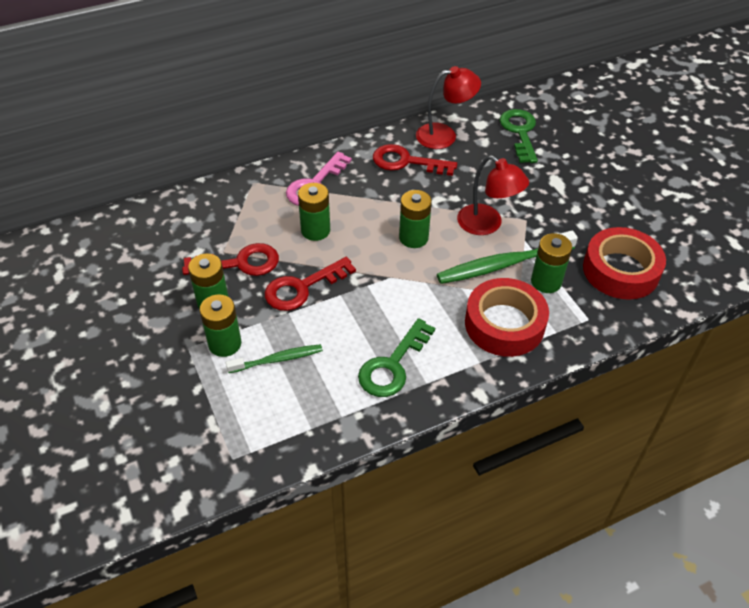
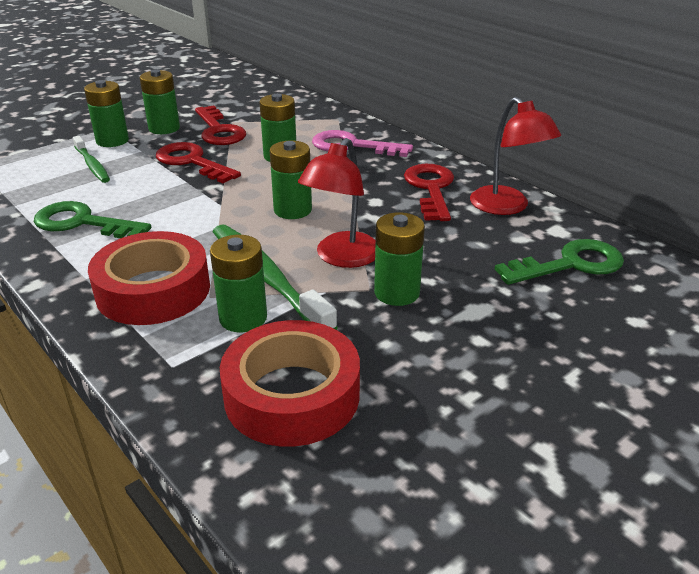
camera: 75 degrees right, 15 degrees down
(533, 209) = (397, 293): none -> green battery

